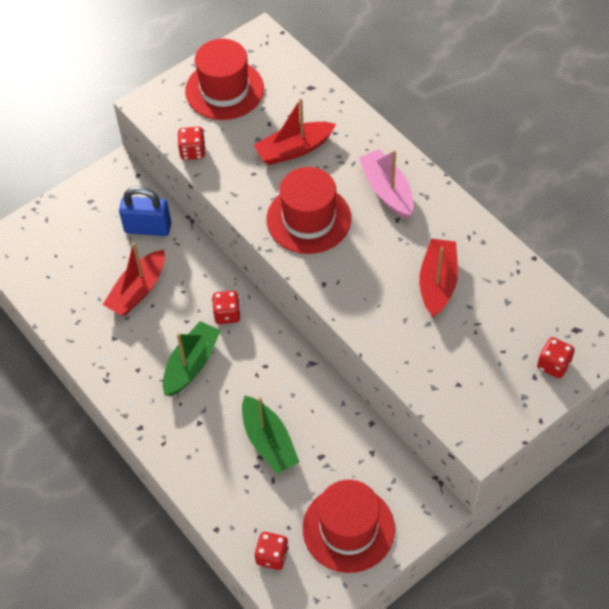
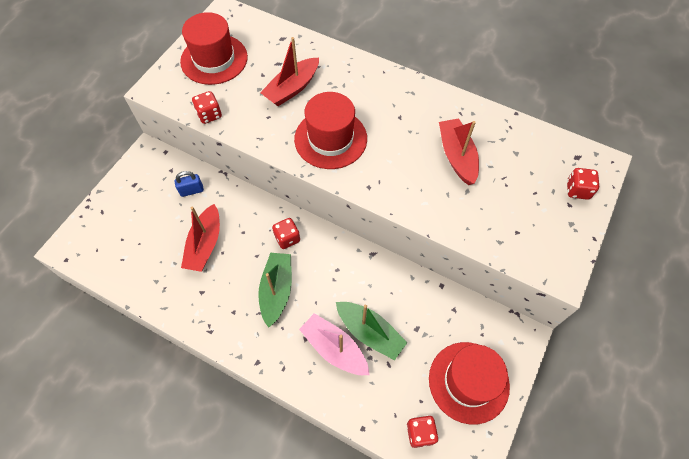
camera: 25 degrees left, 5 degrees up
(148, 228) = (192, 190): blue padlock -> blue padlock, size x0.60
(387, 191) = (380, 97): pink boat -> pink boat (334, 349)

